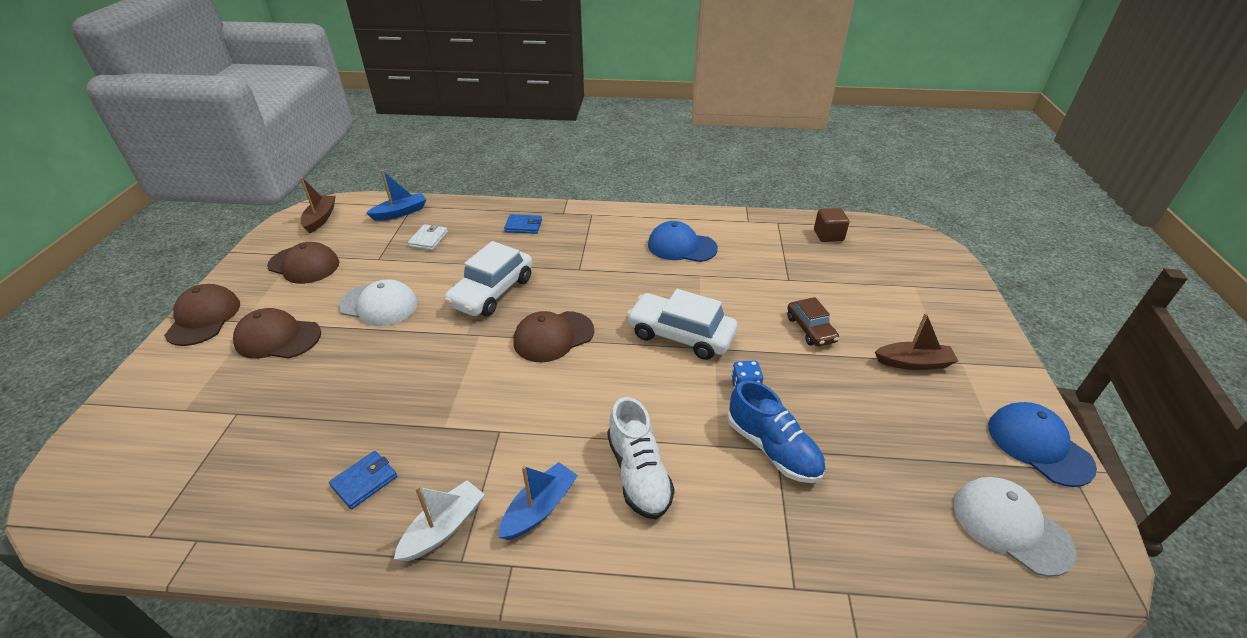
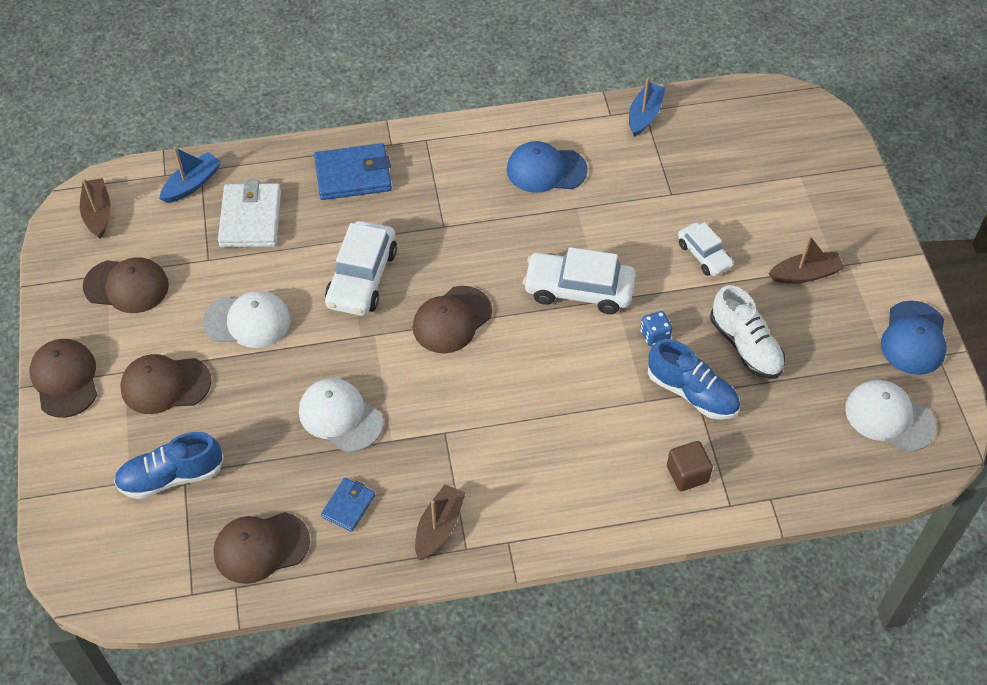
camera: 15 degrees left, 15 degrees up
(223, 414) = (171, 477): none -> blue shoe
(252, 503) = (261, 547): none -> brown cap
(408, 395) = (340, 416): none -> white cap
(428, 239) = (250, 218): white wallet -> white wallet, size x1.78
(444, 528) = (439, 527): white boat -> brown boat
(523, 226) = (353, 175): blue wallet -> blue wallet, size x1.78
(539, 508) = (511, 492): blue boat -> blue boat (644, 115)
(638, 473) = (583, 443): white shoe -> white shoe (745, 346)
(810, 329) = (704, 255): brown car -> white car
(828, 235) = (703, 120): brown cube -> brown cube (687, 474)
(1038, 445) = (914, 338): blue cap -> blue cap turned 120 degrees counterclockwise

